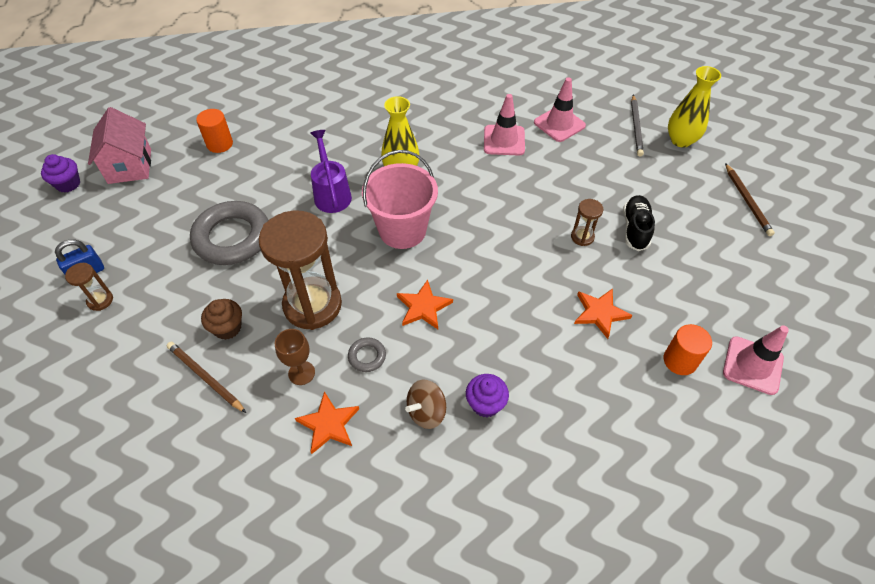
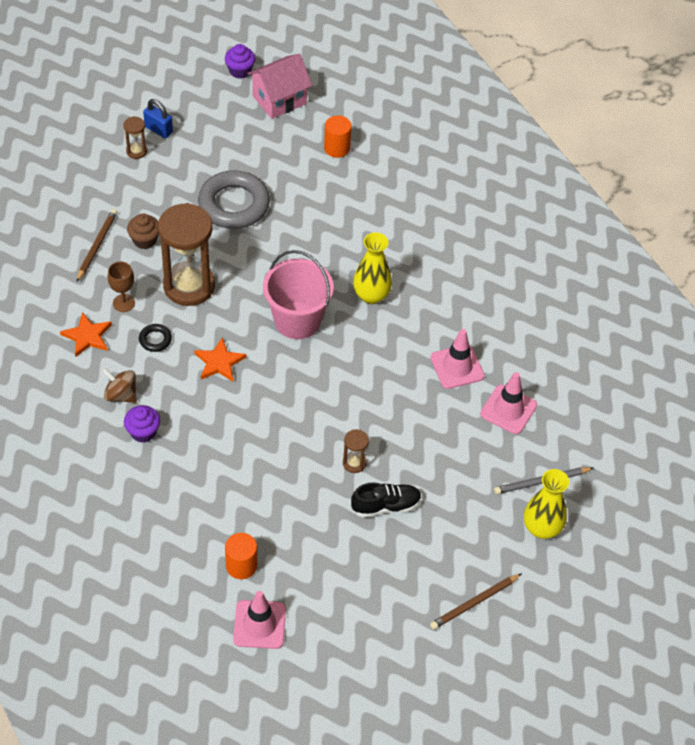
camera: 65 degrees right, 0 degrees up
(331, 193) = (316, 253): purple watering can -> none
(367, 356) = (155, 339): grey ring -> black ring
(600, 313) = (268, 495): orange star -> none

